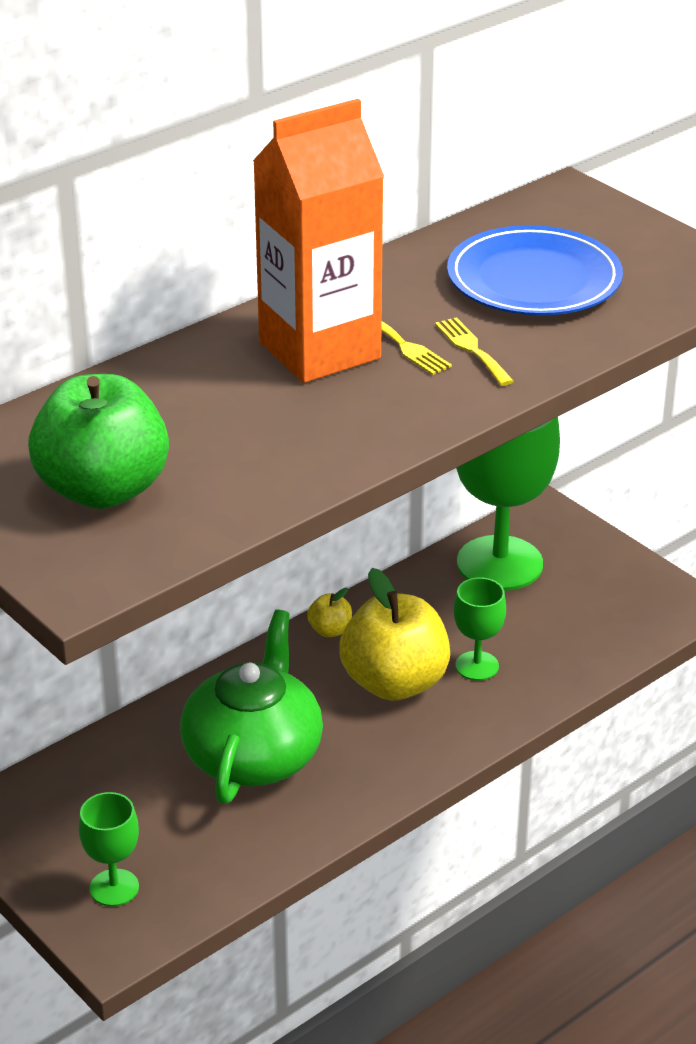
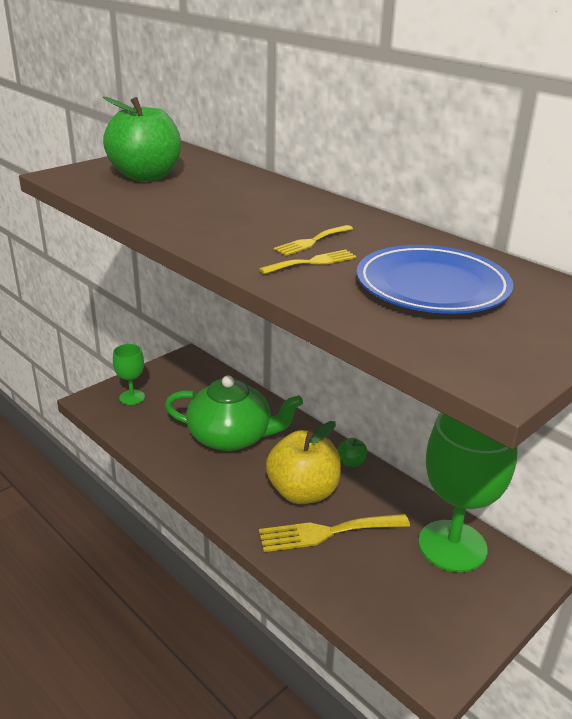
camera: 85 degrees right, 5 degrees down
(319, 350) = (300, 219): orange carton -> none
(330, 630) = (351, 462): yellow apple -> green apple
(477, 666) = (327, 532): green goblet -> yellow fork

